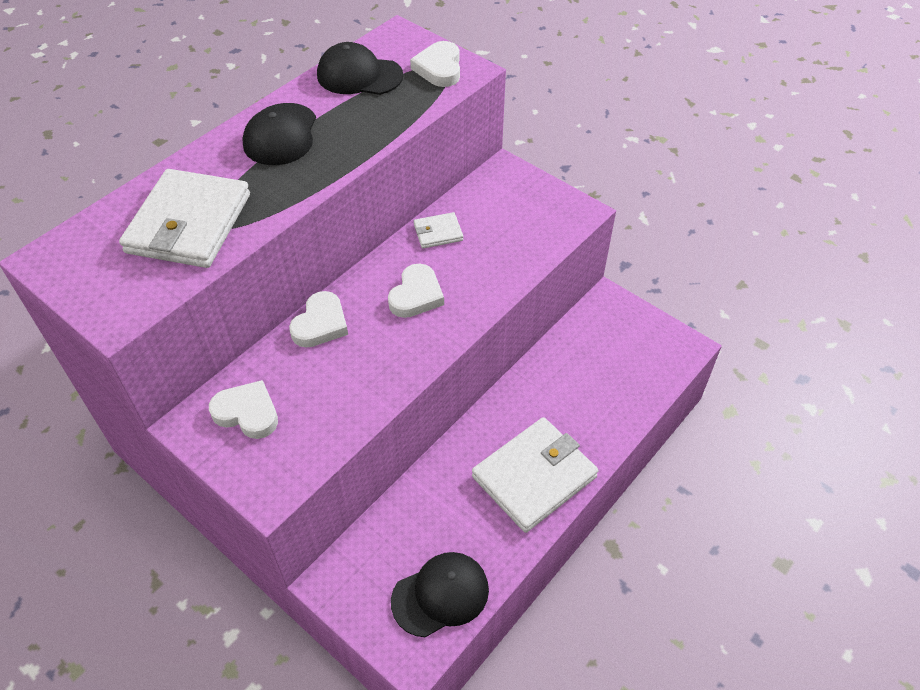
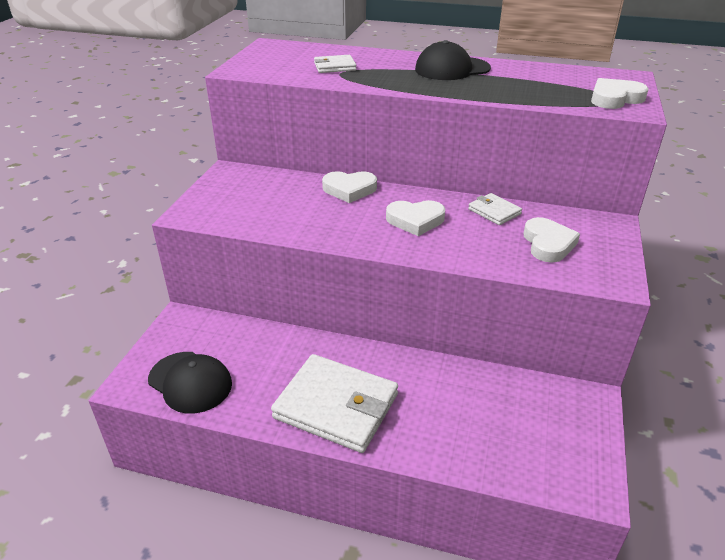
camera: 65 degrees right, 15 degrees down
(189, 223) = (334, 67): white wallet -> white wallet, size x0.47
(247, 413) = (250, 186): white heart -> white heart (548, 244)
(359, 75) = (555, 76): black cap -> none

